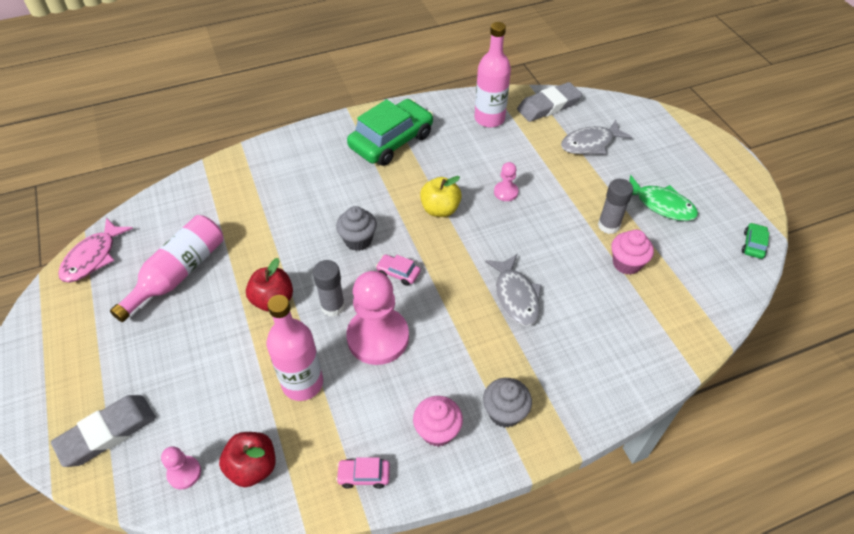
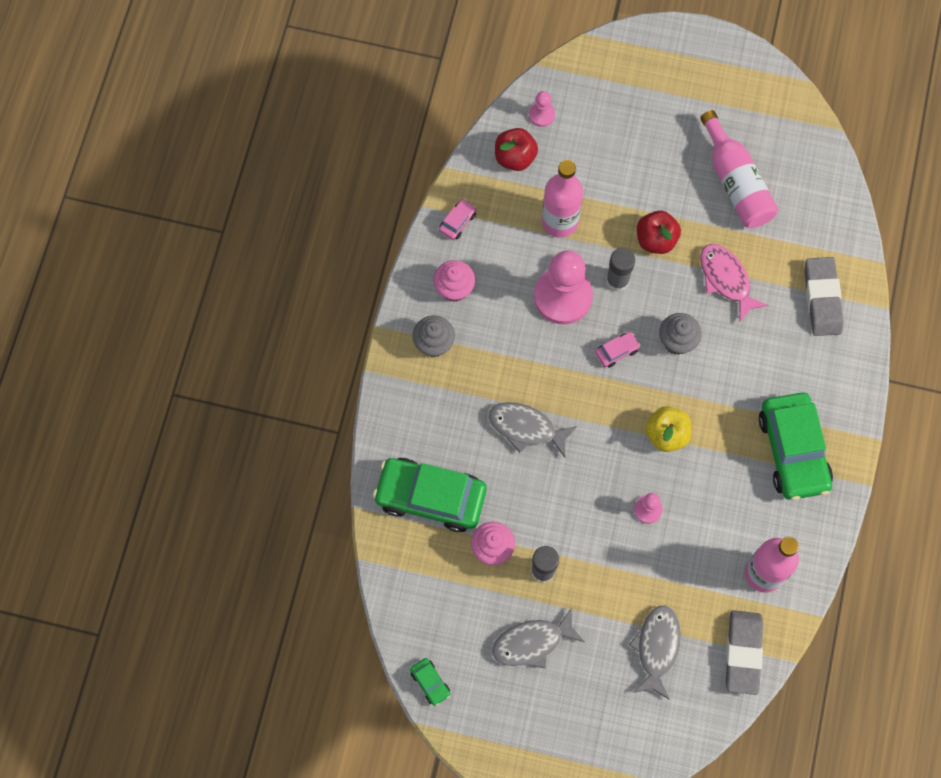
camera: 125 degrees right, 20 degrees up
(93, 257) = (801, 126): pink fish -> pink fish (726, 279)
(107, 433) = (609, 80): grey eraser -> grey eraser (822, 298)
(633, 327) = (430, 497): none -> green car
(661, 205) = (532, 643): green fish -> grey fish

